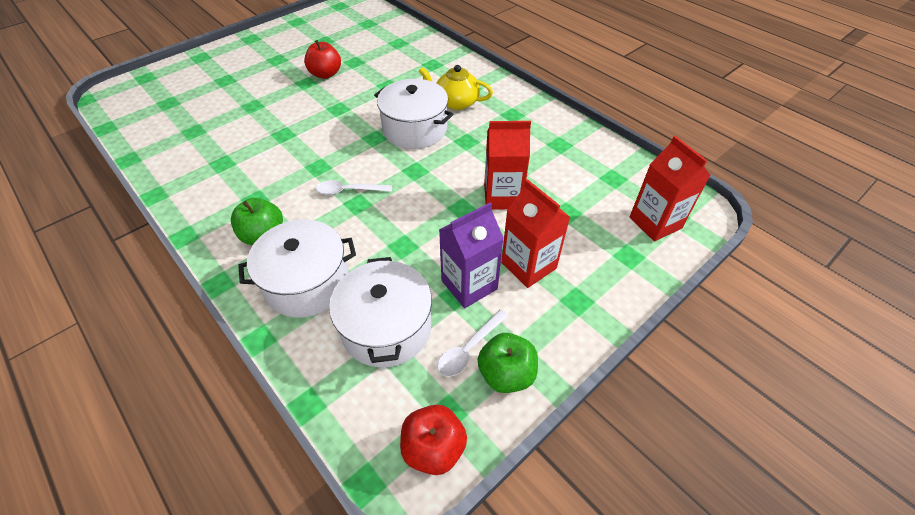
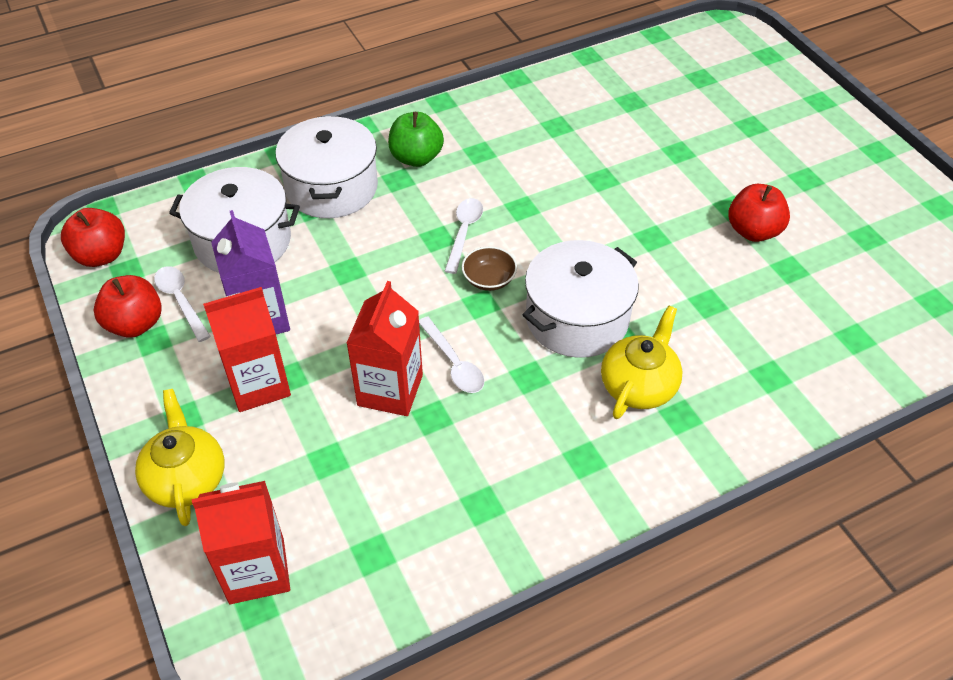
camera: 105 degrees right, 0 degrees up
(392, 170) = (489, 279): none -> brown bowl
(469, 173) = (453, 363): none -> white spoon
(506, 374) = (135, 324): green apple -> red apple
(621, 279) = (186, 478): none -> yellow teapot

